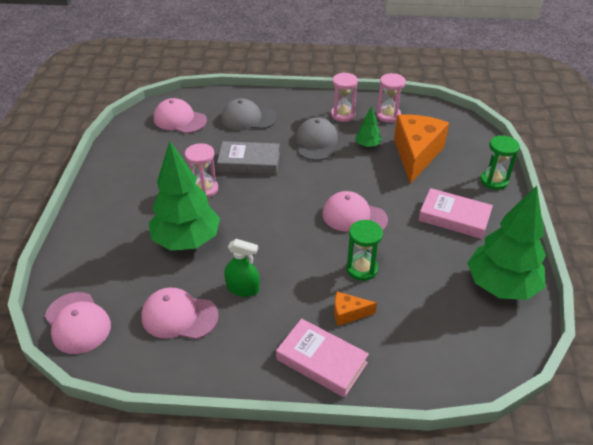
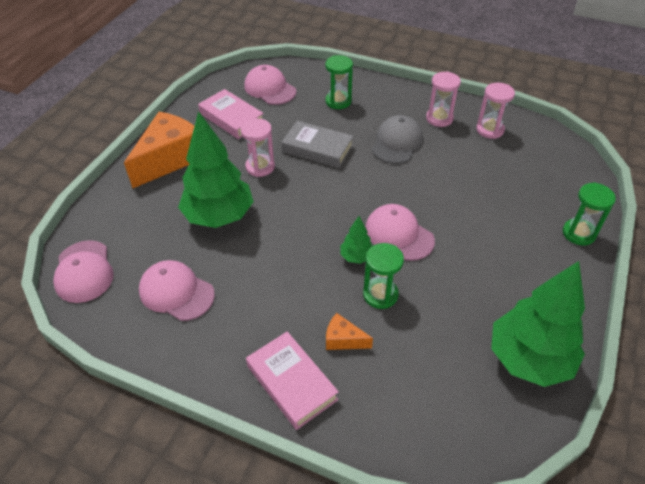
camera: 20 degrees right, 5 degrees up
(243, 288) = (249, 281): green spray bottle -> none
(248, 118) = (338, 101): grey cap -> green hourglass
(367, 145) = (450, 158): green tree -> green tree (356, 257)
(416, 155) = (501, 181): orange cheese -> orange cheese (170, 159)
(454, 217) = (511, 264): pink book -> pink book (231, 118)

